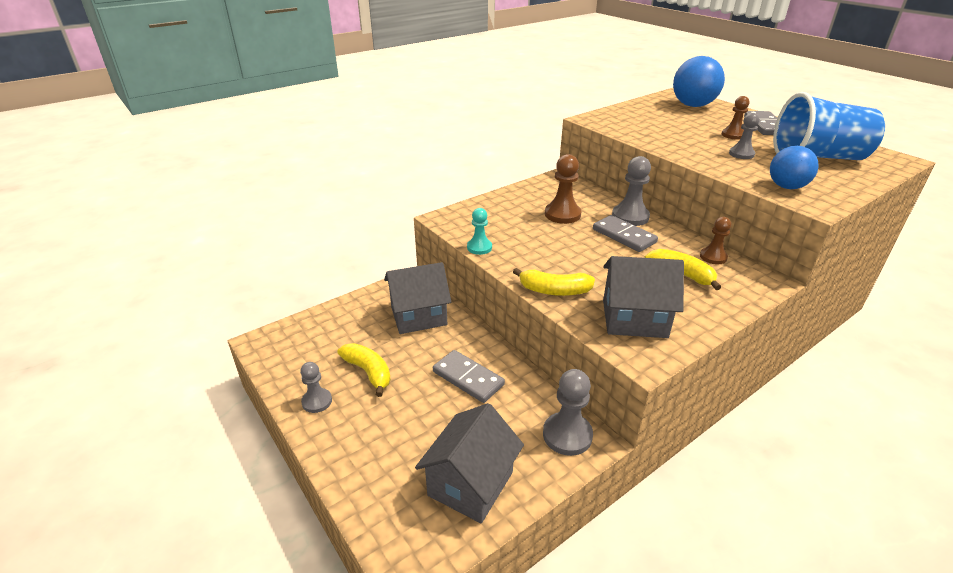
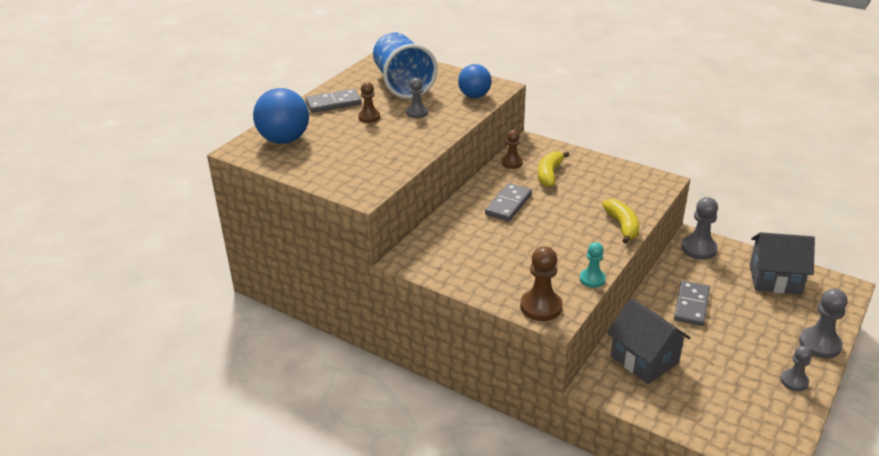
camera: 110 degrees left, 0 degrees up
(368, 372) = (738, 364): yellow banana -> none
(562, 214) = (491, 243): brown pawn -> brown pawn (541, 307)
(630, 216) = (469, 205): grey pawn -> grey pawn (819, 344)
(634, 319) = (624, 188): grey house -> none

